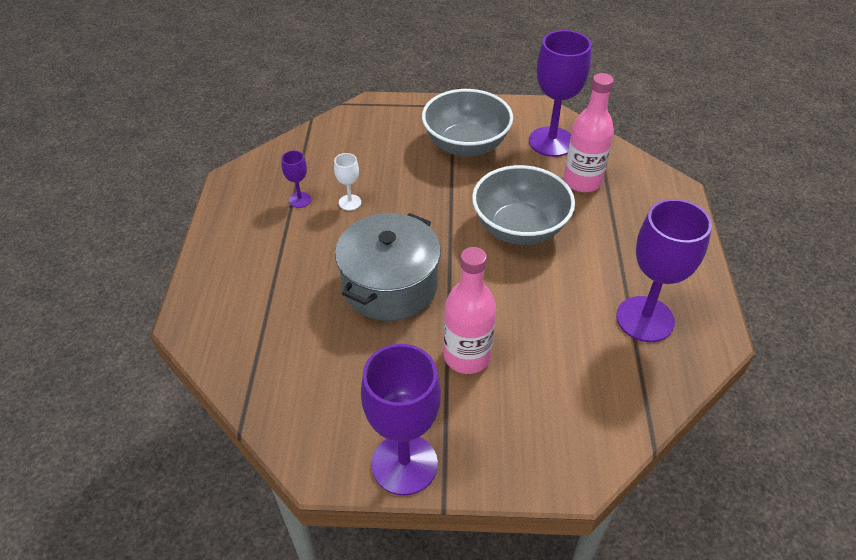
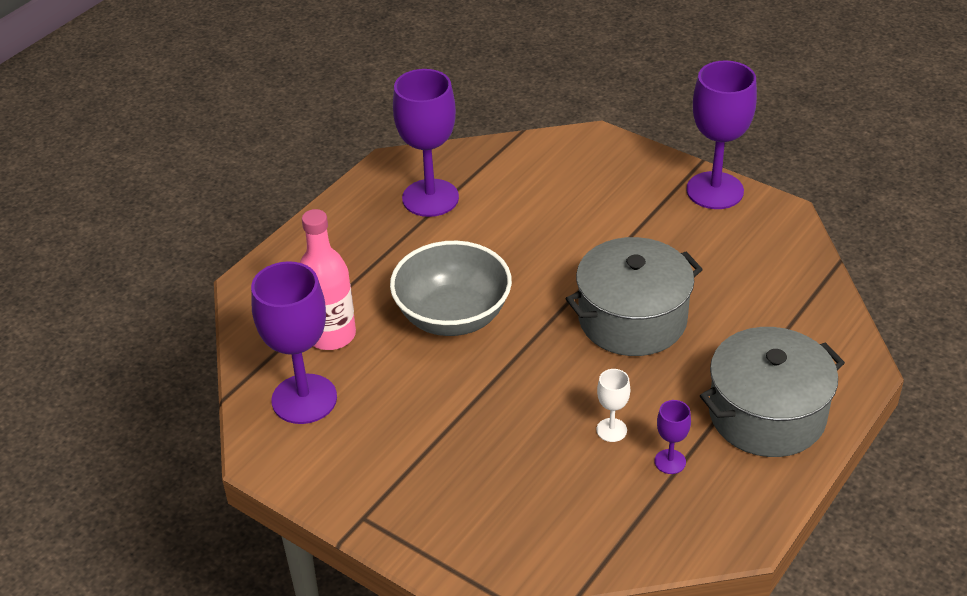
camera: 145 degrees left, 5 degrees down
(248, 256) = (767, 414): none -> grey pot
(466, 145) = (408, 444): grey bowl -> none
(467, 356) = (608, 234): pink bottle -> none

